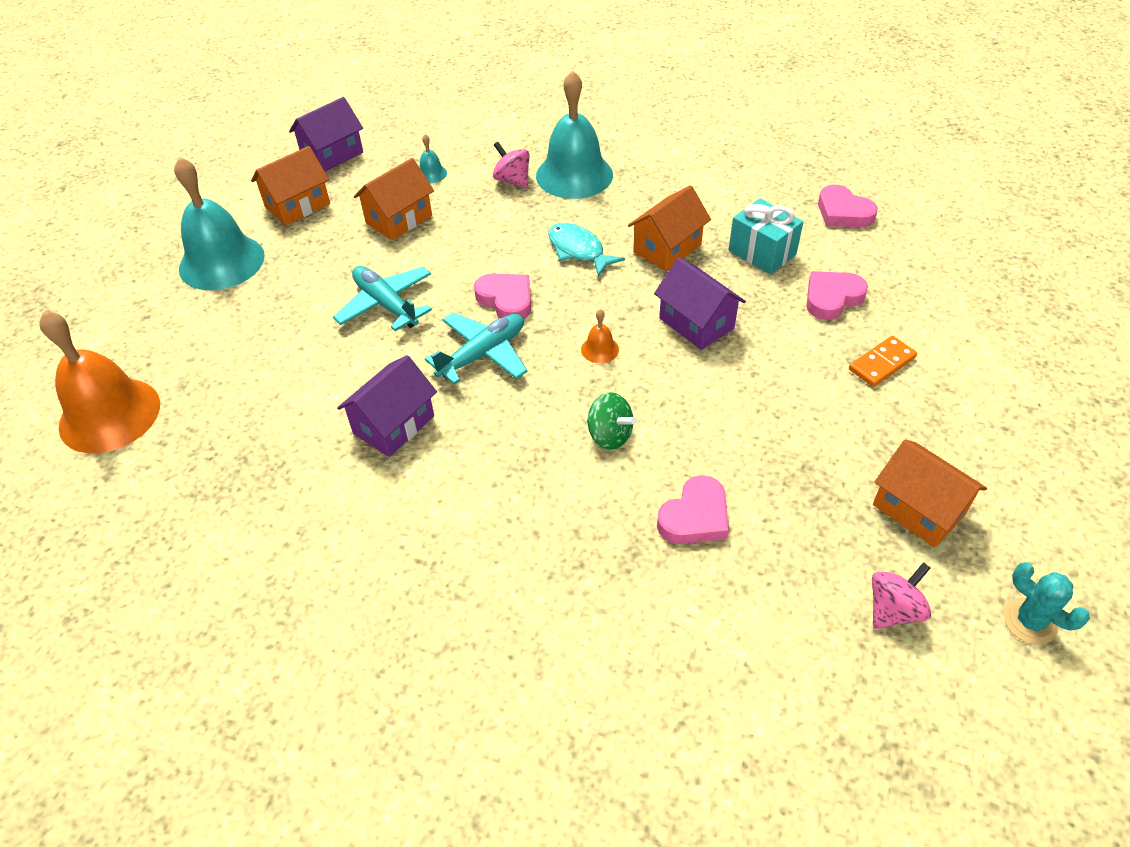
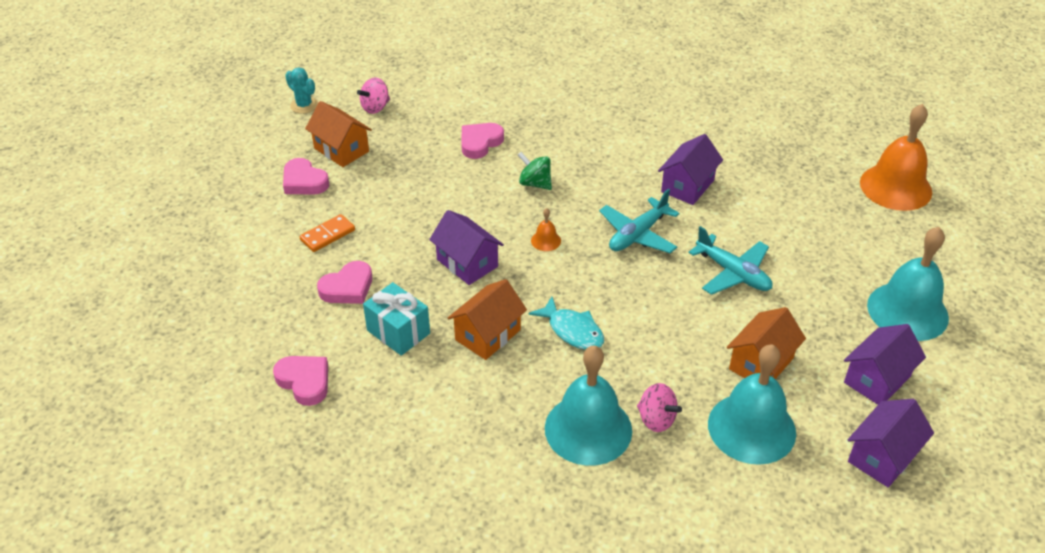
camera: 175 degrees right, 5 degrees down
(297, 205) = (877, 379): orange house -> purple house
(431, 174) = (751, 428): turquoise bell -> turquoise bell, size x2.46
(506, 300) = (630, 280): pink heart -> pink heart (304, 181)

